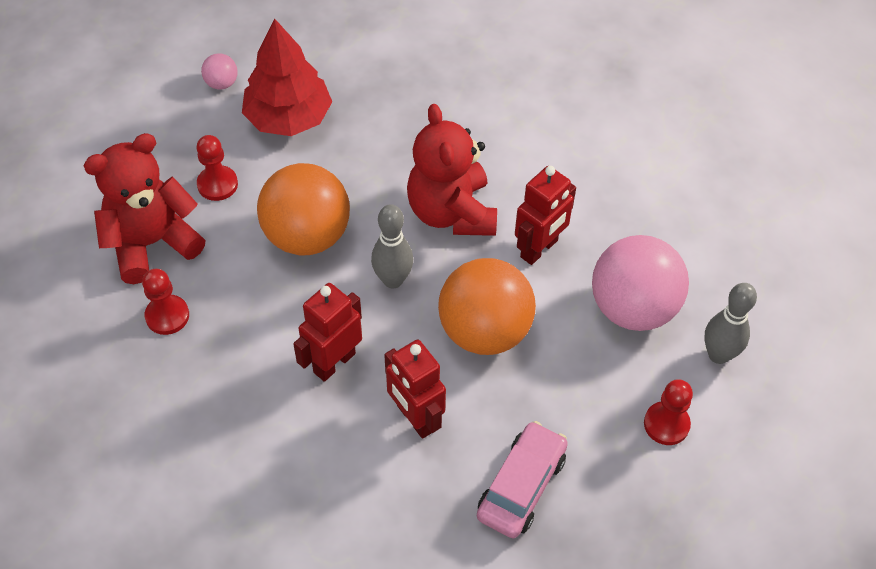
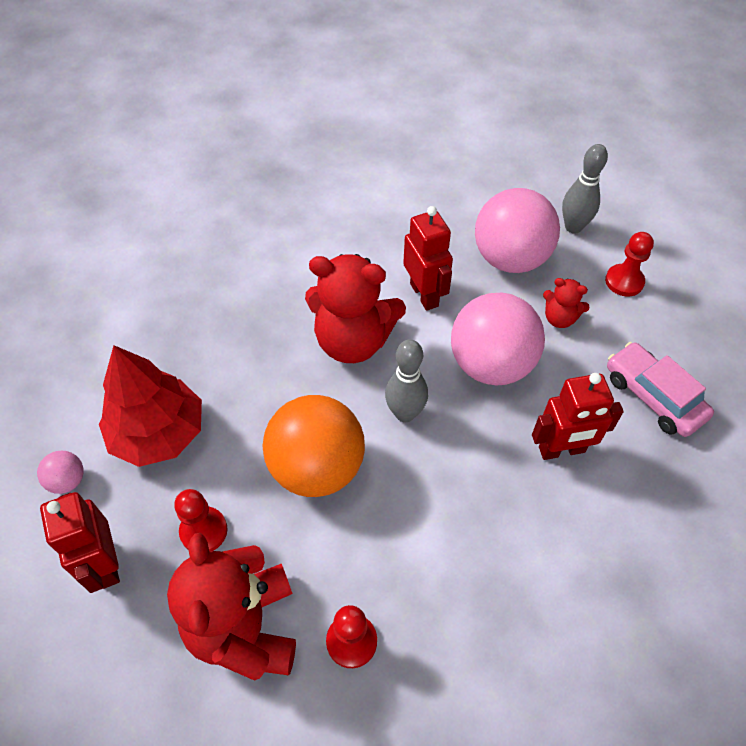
camera: 65 degrees left, 0 degrees up
(334, 362) = (476, 496): red robot -> red robot (105, 564)
(484, 331) = (491, 364): orange ball -> pink ball
(577, 375) = (559, 318): none -> red teddy bear

